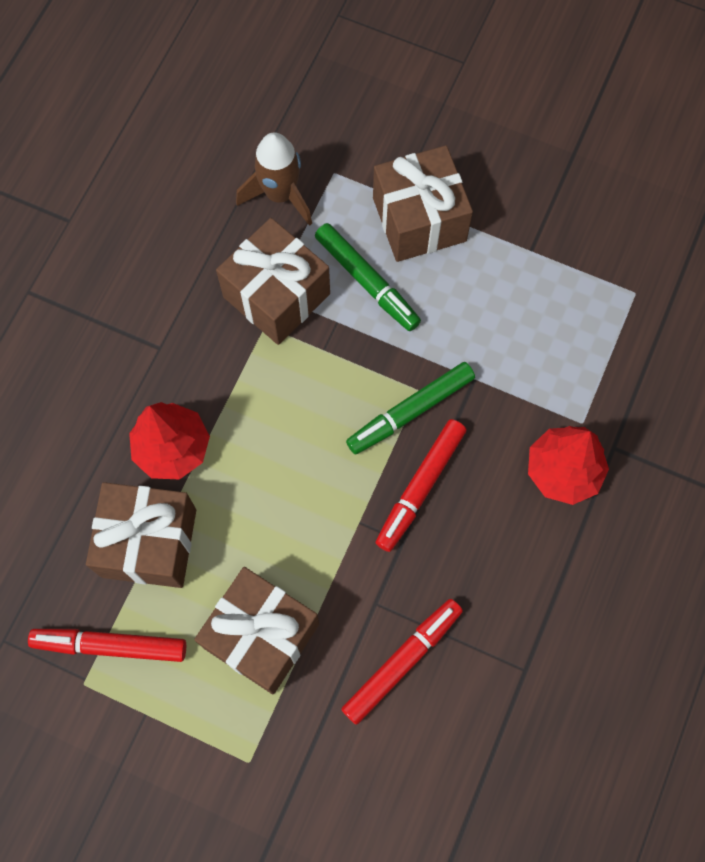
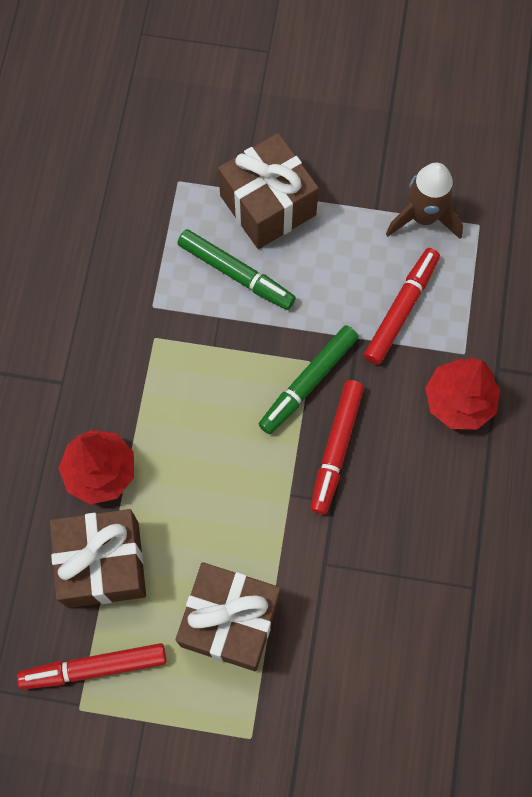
camera: 15 degrees left, 0 degrees up
(276, 295) = (157, 307): brown gift -> none
(280, 195) = (134, 213): brown rocket -> brown rocket (423, 217)
(402, 661) = (363, 610): red marker -> red marker (401, 309)

